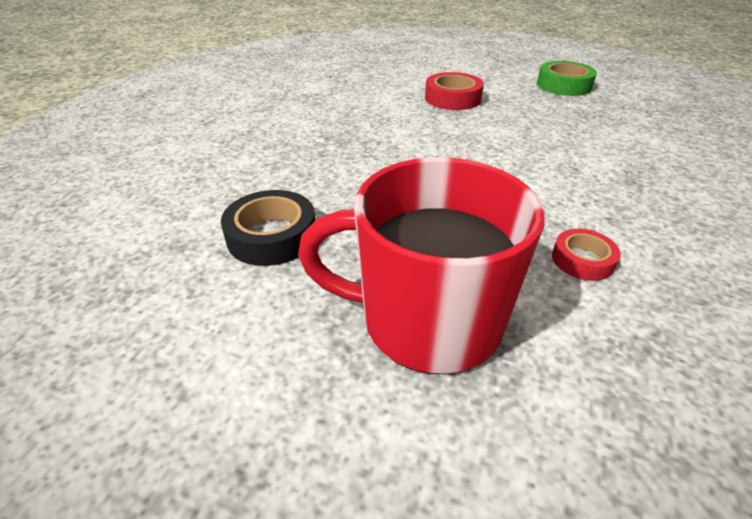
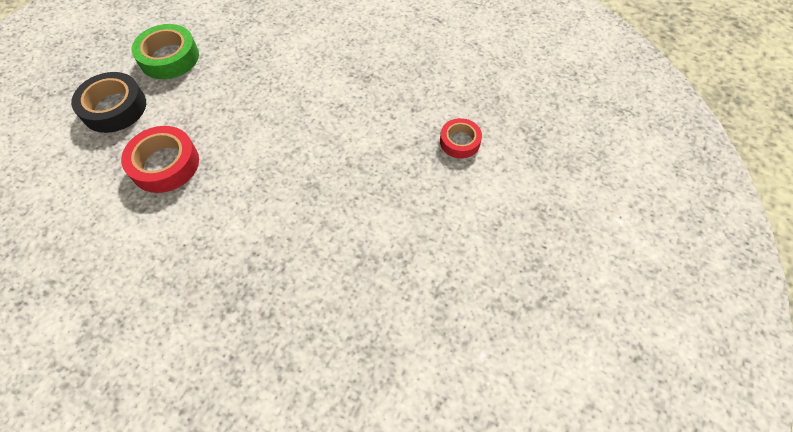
camera: 85 degrees left, 20 degrees up
(272, 236) = (419, 359): black tape -> black tape (114, 108)
(426, 320) = (518, 246): red mug -> none

